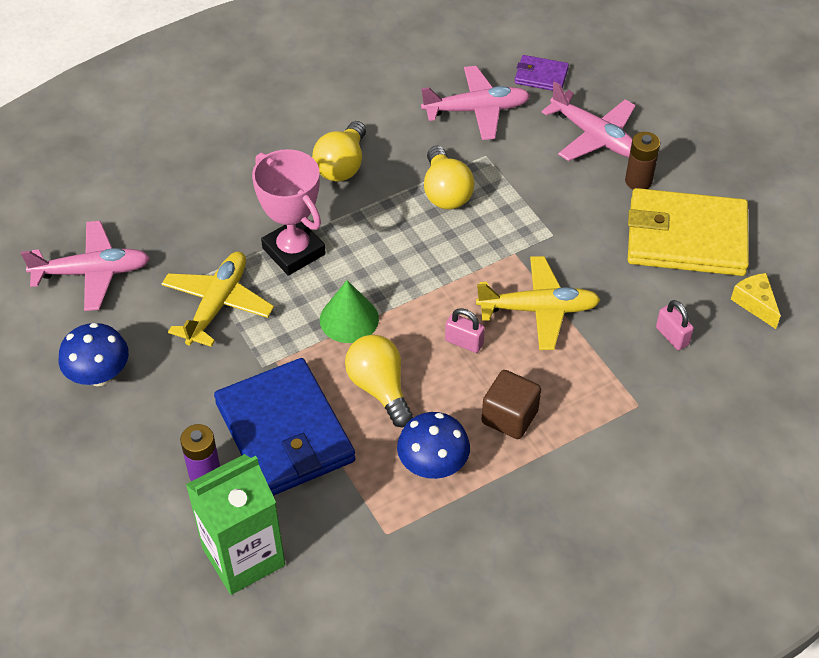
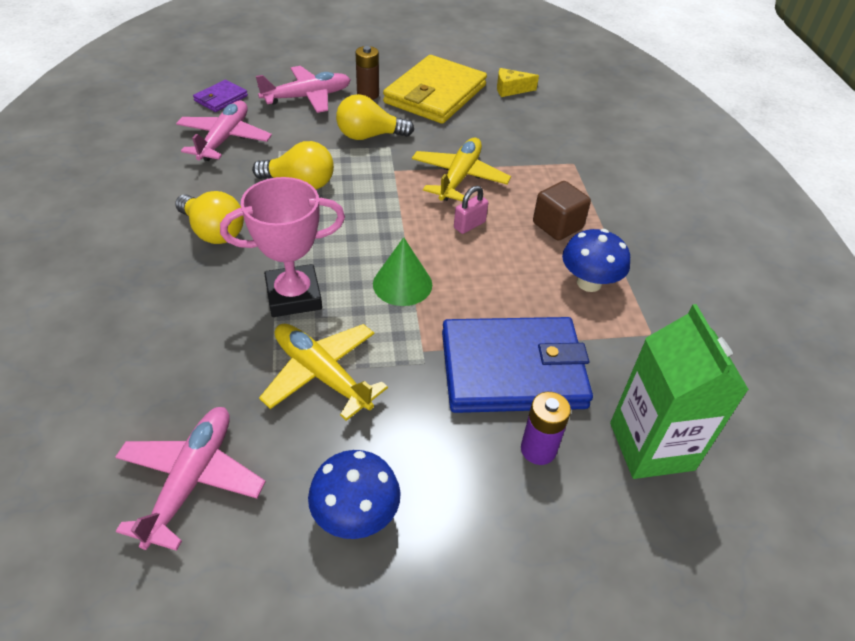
camera: 70 degrees left, 5 degrees down
(379, 388) = (492, 289): yellow light bulb -> yellow light bulb (369, 136)
(672, 336) = (520, 129): pink padlock -> none

